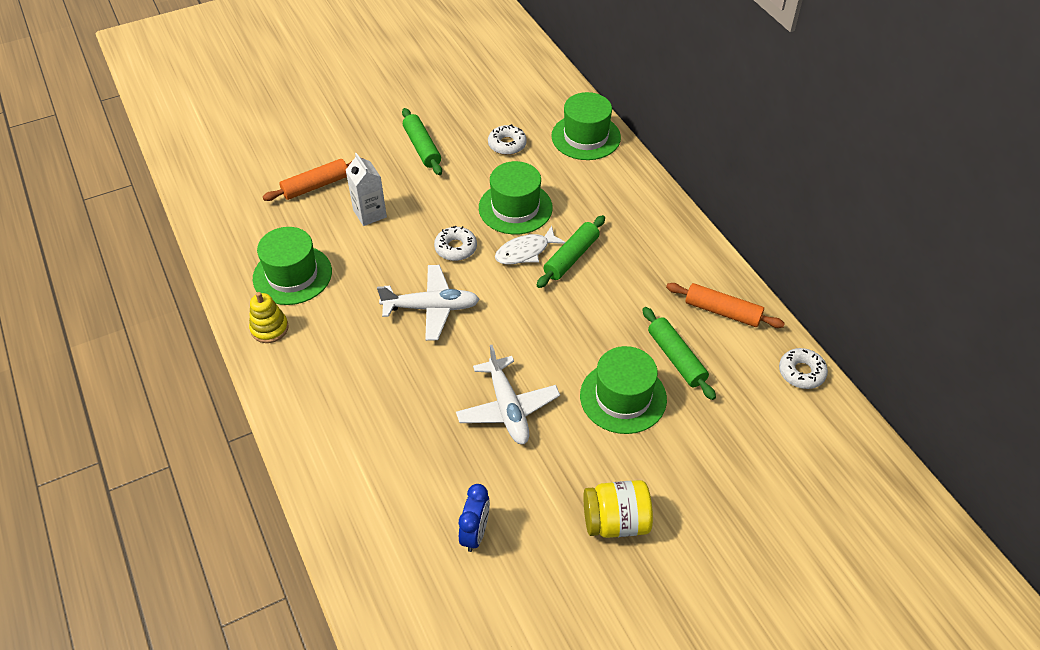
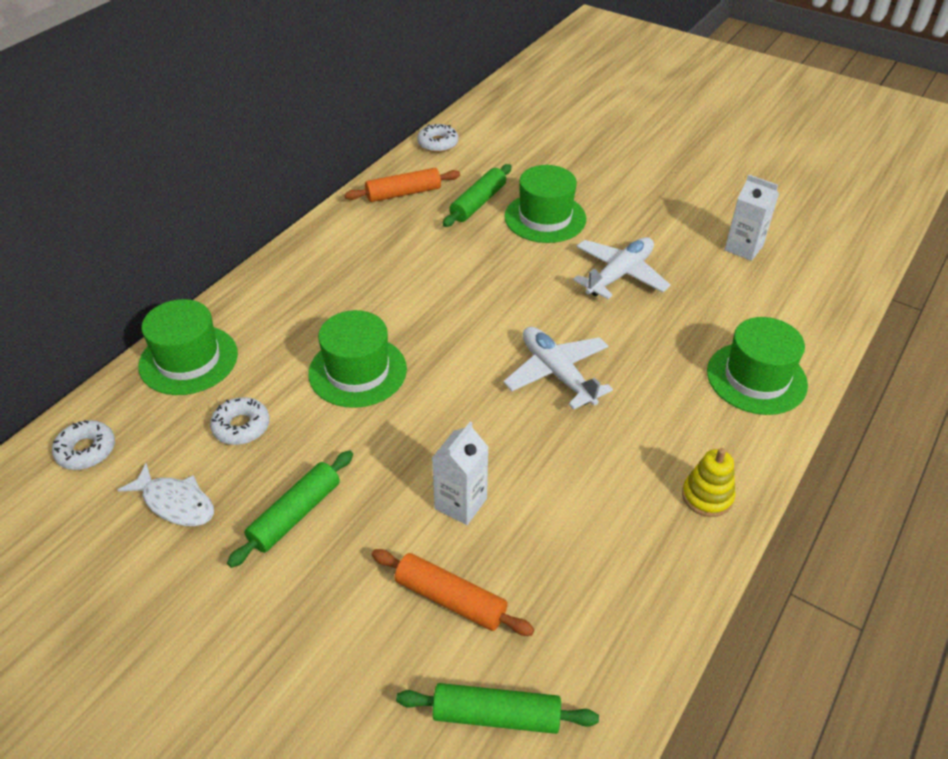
camera: 120 degrees left, 5 degrees down
(292, 275) = (618, 524): green hat -> green hat (756, 378)
(455, 248) = (458, 393): white donut -> white donut (86, 450)
(475, 533) = (743, 248): blue clock -> white carton
(525, 252) = (421, 336): white fish -> white fish (175, 503)
(571, 257) = (405, 301): green rolling pin -> green rolling pin (496, 715)
(616, 522) = (657, 188): yellow jar -> none
(722, 311) = (403, 193): orange rolling pin -> orange rolling pin turned 75 degrees clockwise

